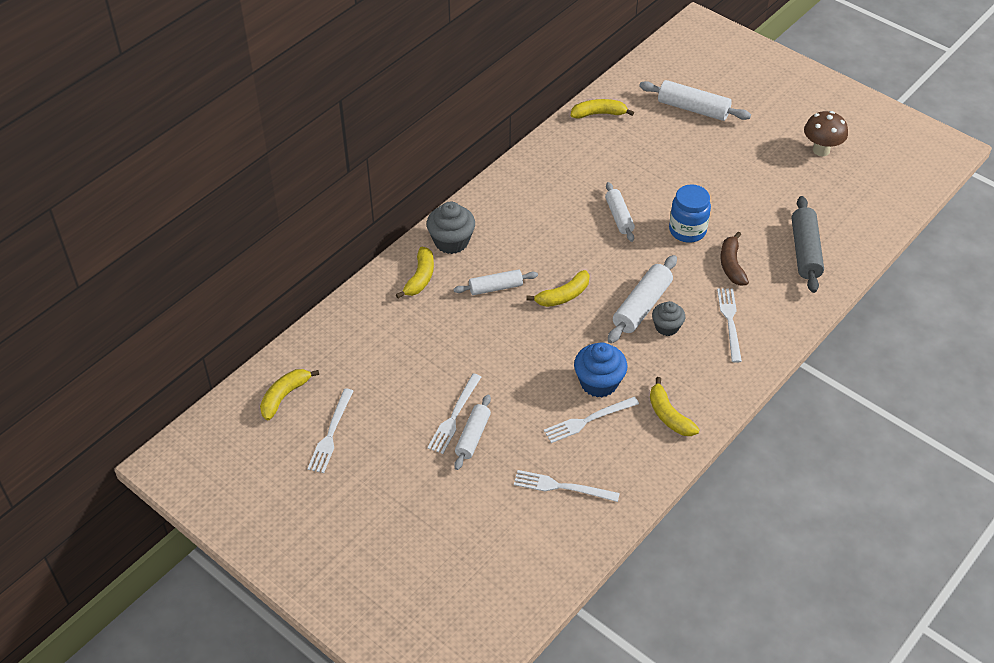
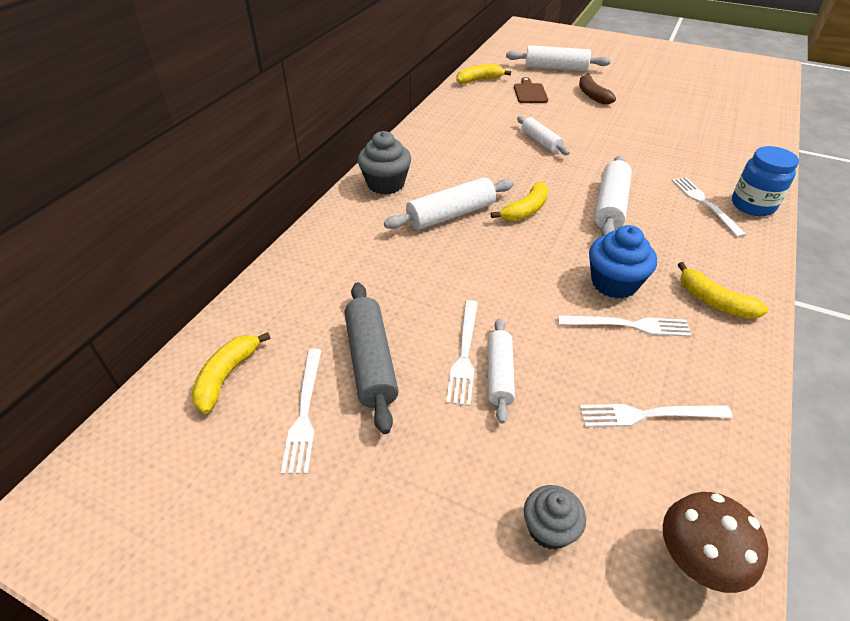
camera: 15 degrees left, 5 degrees down
(420, 278) = (364, 219): yellow banana -> none
(495, 287) = (450, 214): white rolling pin -> white rolling pin, size x1.52
(588, 420) = (628, 325): white fork -> white fork turned 135 degrees counterclockwise
(644, 143) = (530, 92): none -> brown cutting board
(667, 327) = (648, 219): grey cupcake -> grey cupcake (549, 529)
(687, 230) = (610, 142): blue jar -> blue jar (752, 205)
(731, 265) = (669, 161): brown banana -> brown banana (592, 95)
(805, 251) = (724, 141): grey rolling pin -> grey rolling pin (371, 361)
(821, 150) = (677, 78): brown mushroom -> brown mushroom (694, 563)

